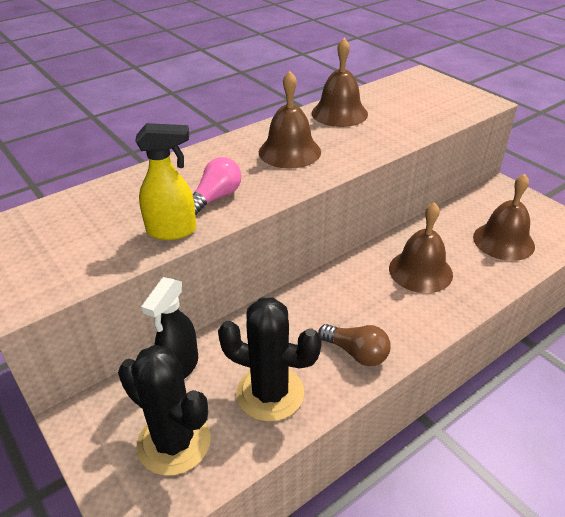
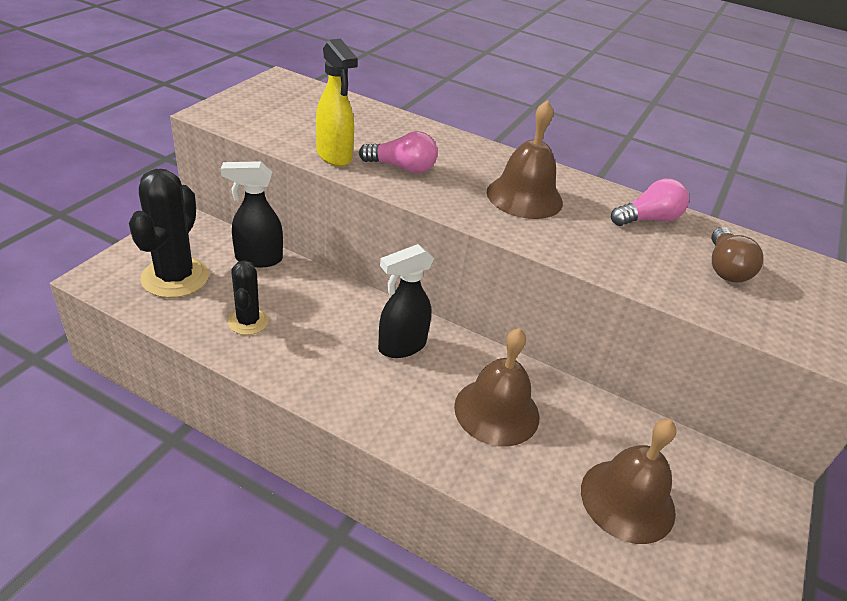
camera: 60 degrees right, 0 degrees up
(270, 393) = (248, 321): black cactus -> black cactus, size x0.58
(339, 113) = (648, 219): brown bell -> pink light bulb
(339, 300) = (401, 346): none -> black spray bottle
(356, 353) = (327, 374): brown light bulb -> brown light bulb (725, 268)

